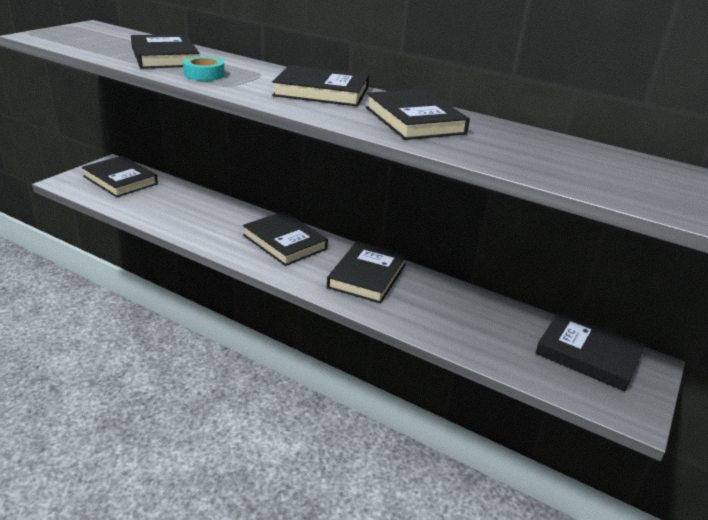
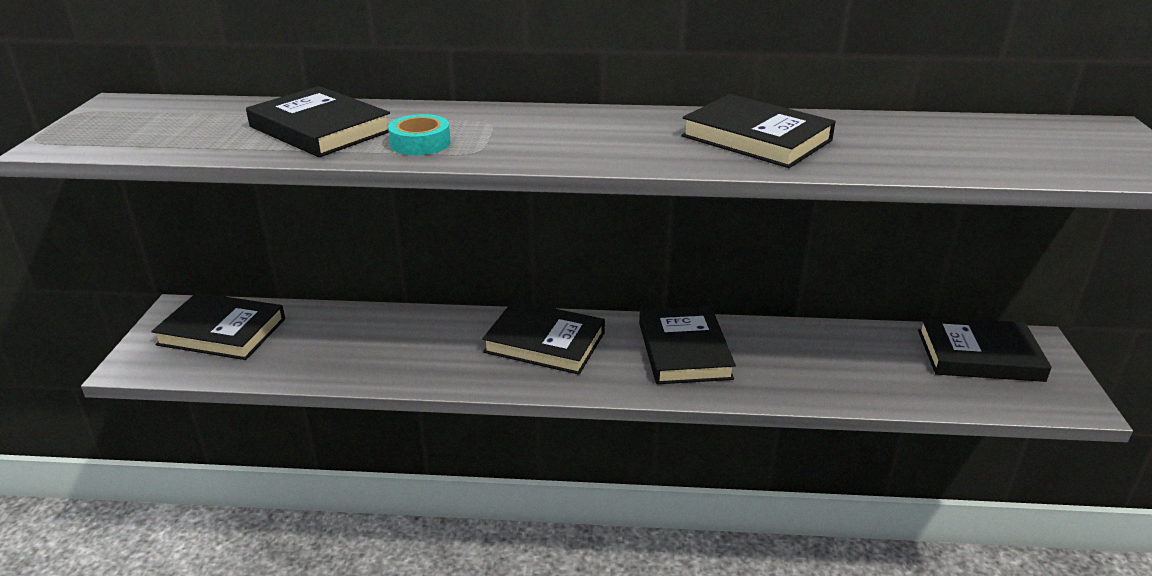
camera: 25 degrees left, 0 degrees up
(321, 92) = (600, 128): black book -> none

